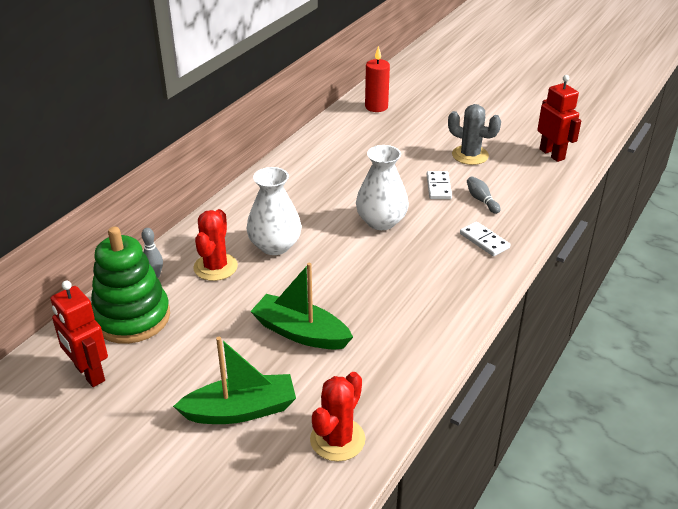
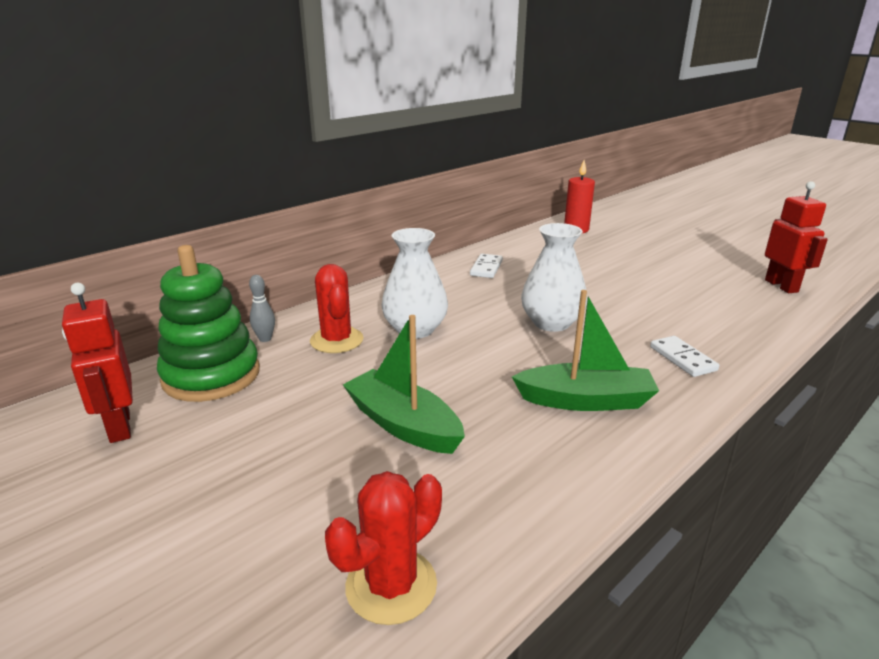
camera: 15 degrees right, 10 degrees down
(215, 267) = (336, 340): red cactus -> red cactus turned 45 degrees counterclockwise
(240, 410) = (272, 510): green boat -> green boat (585, 400)
(438, 187) = (631, 300): white domino -> white domino (486, 268)
(470, 155) = (676, 277): grey cactus -> none
(481, 200) = (684, 318): grey bowling pin -> none

